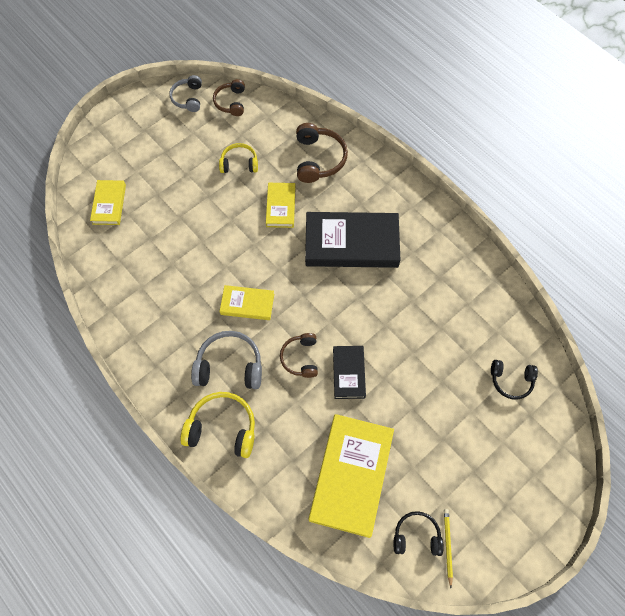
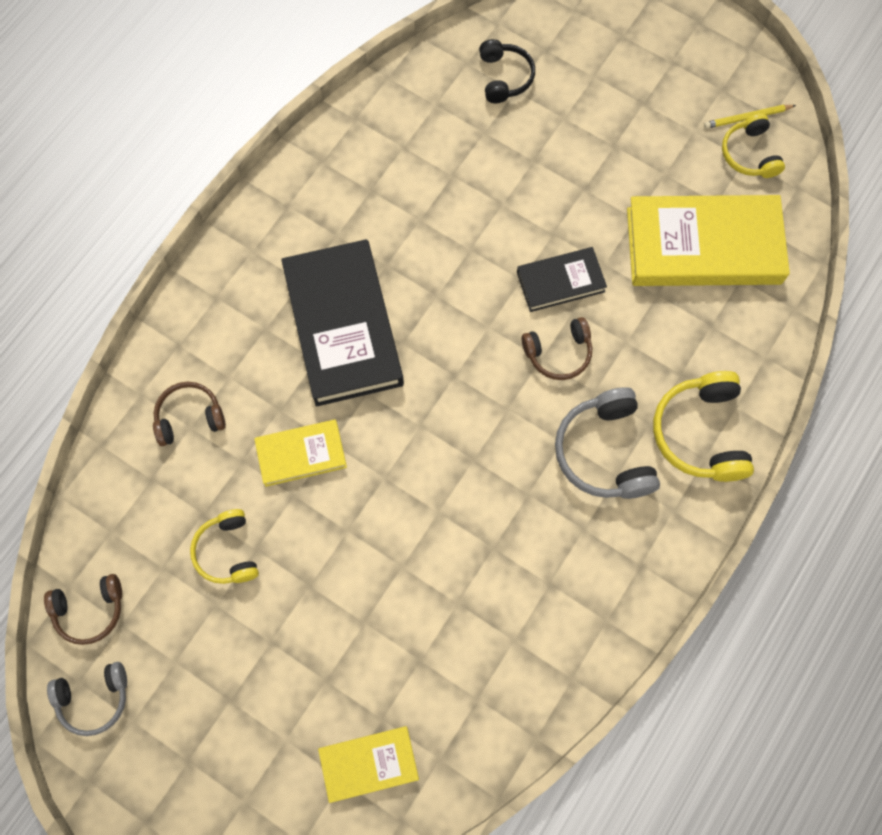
camera: 105 degrees left, 5 degrees up
(247, 304) = (495, 456): yellow book -> none
(318, 159) = (189, 417): brown headphones -> brown headphones, size x0.64
(416, 536) = (749, 154): black headphones -> yellow headphones

